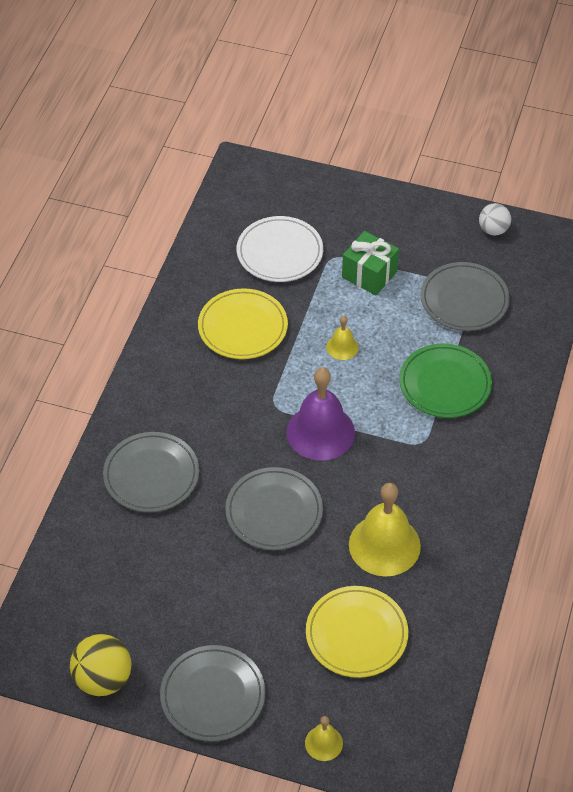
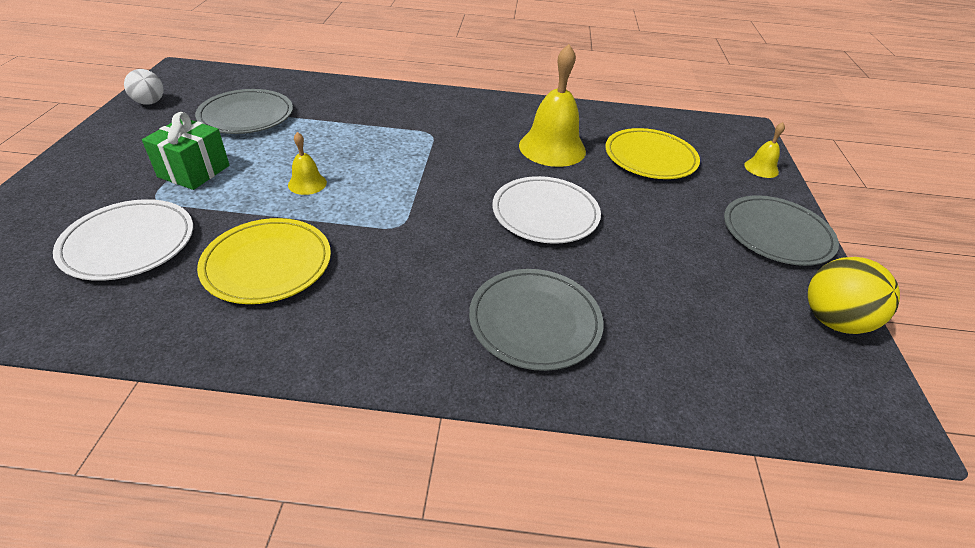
camera: 105 degrees left, 10 degrees down
(274, 511) = (545, 213): grey plate -> white plate
(320, 432) = (431, 190): purple bell -> none
(445, 384) = (357, 123): green plate -> none

